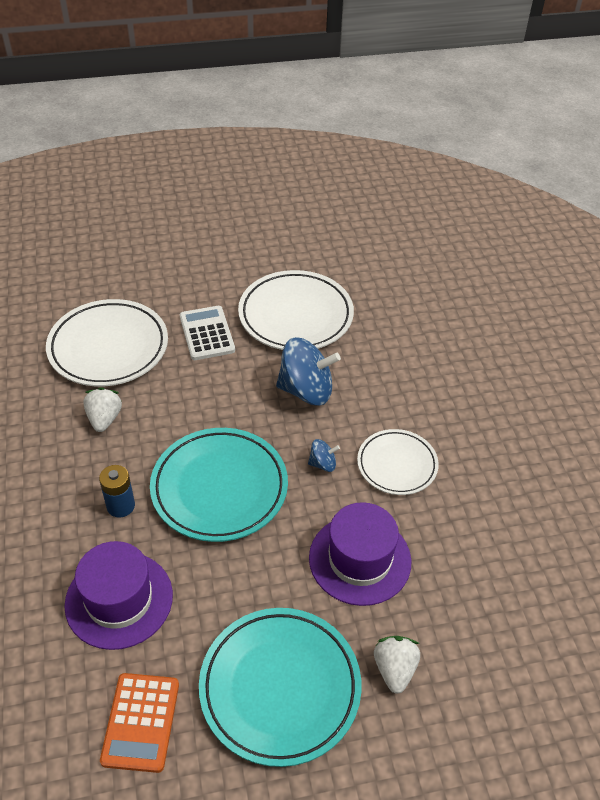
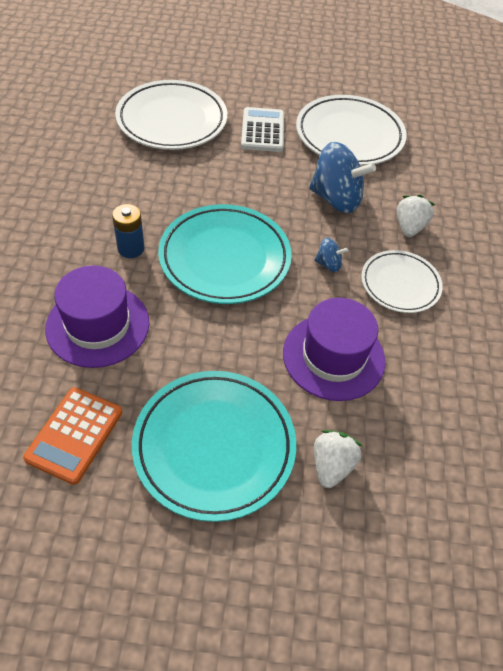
camera: 15 degrees right, 5 degrees up
(104, 419) = (145, 175): white strawberry -> white strawberry (409, 227)

